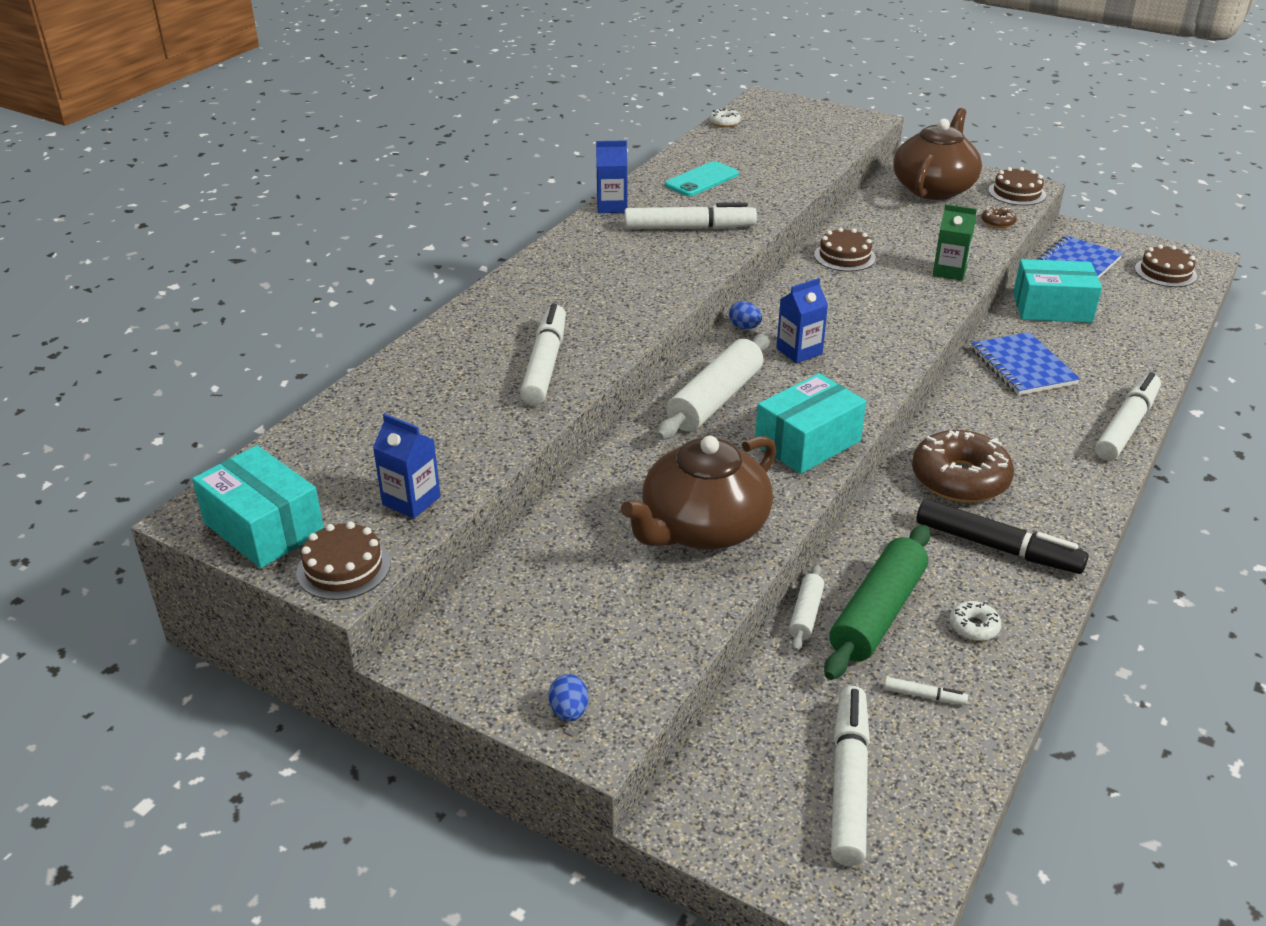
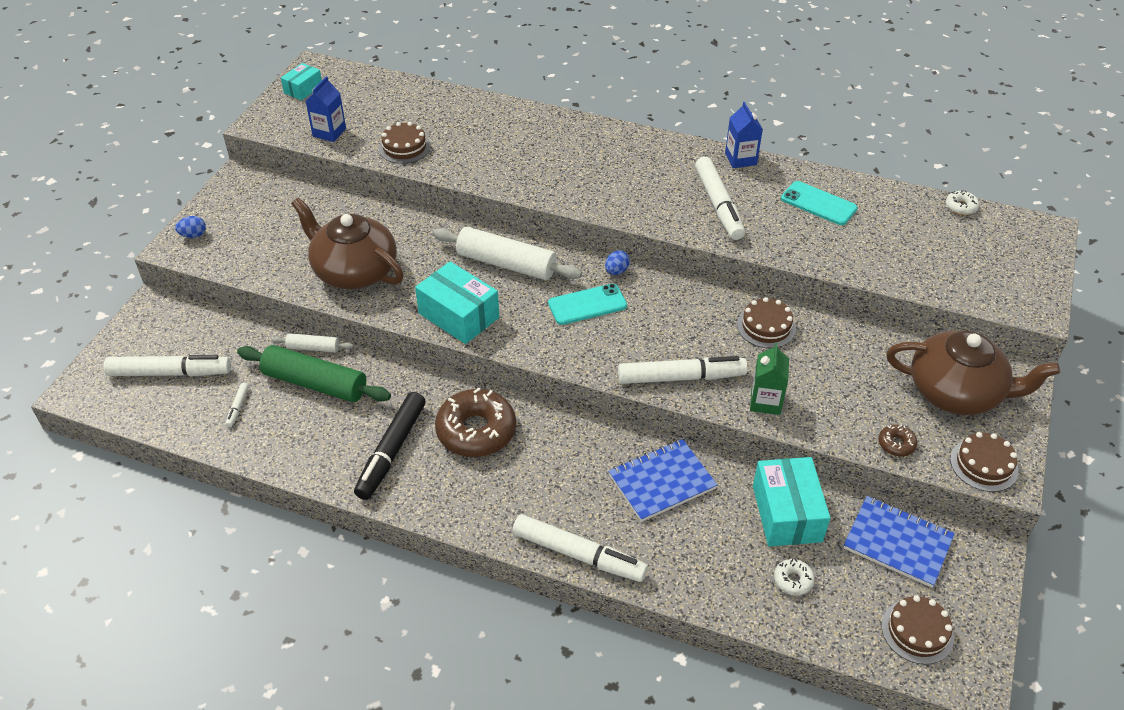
camera: 80 degrees right, 10 degrees up
(264, 527) = (303, 89): turquoise box -> turquoise box, size x0.57
(343, 567) = (269, 121): brown cake -> brown cake (404, 147)
(545, 364) = (486, 159): white marker -> white marker (681, 377)
(799, 351) = (587, 305): blue carton -> turquoise phone
(973, 626) = (303, 434): white donut -> white donut (793, 580)

